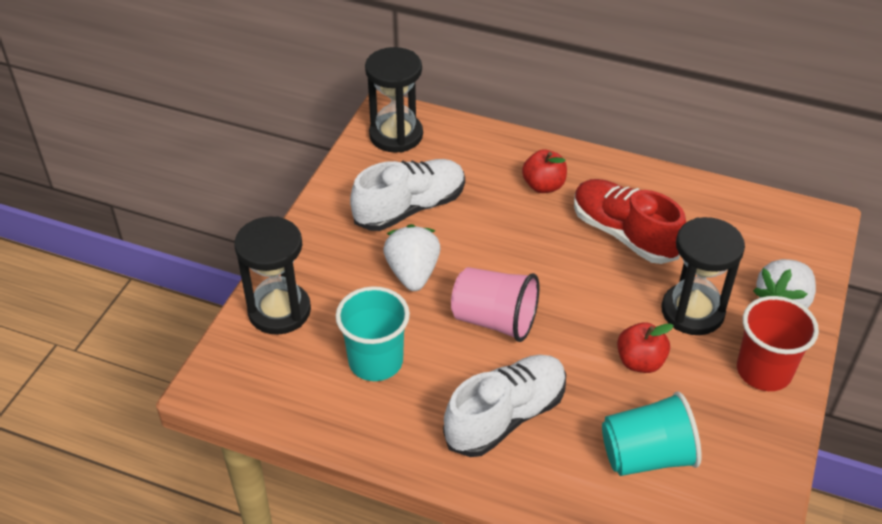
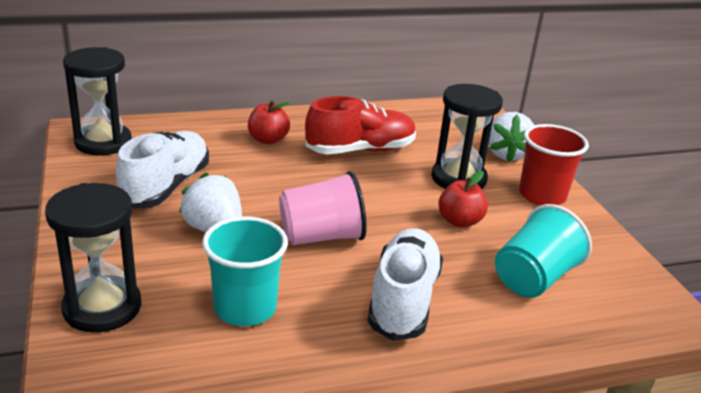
camera: 40 degrees left, 15 degrees down
(624, 234) = (360, 150): red shoe -> red shoe turned 150 degrees clockwise

